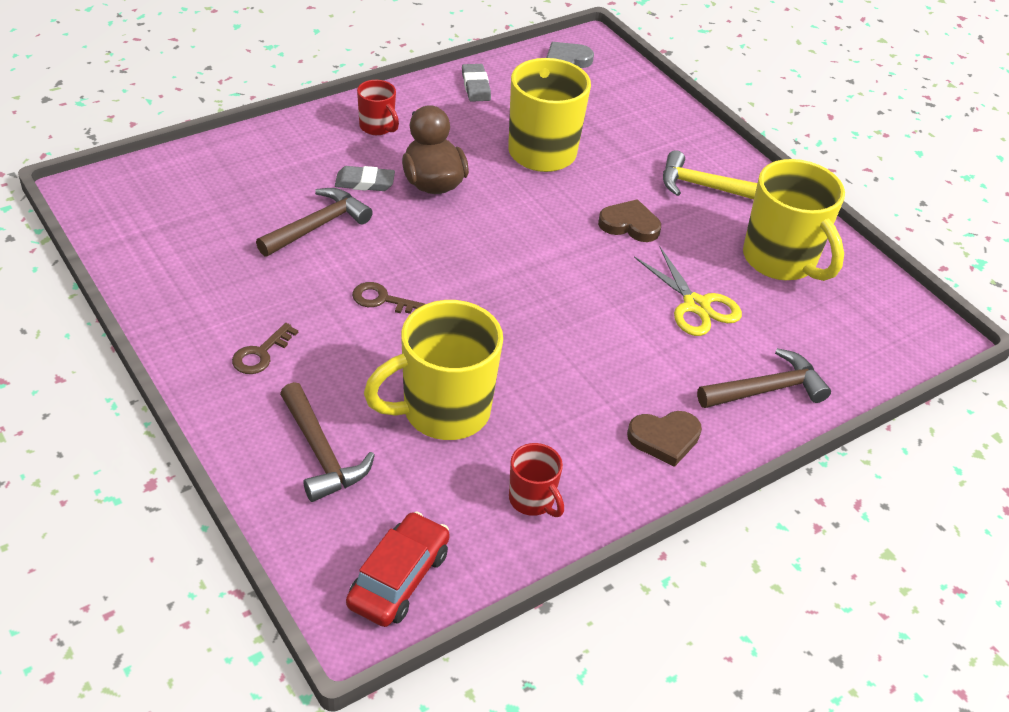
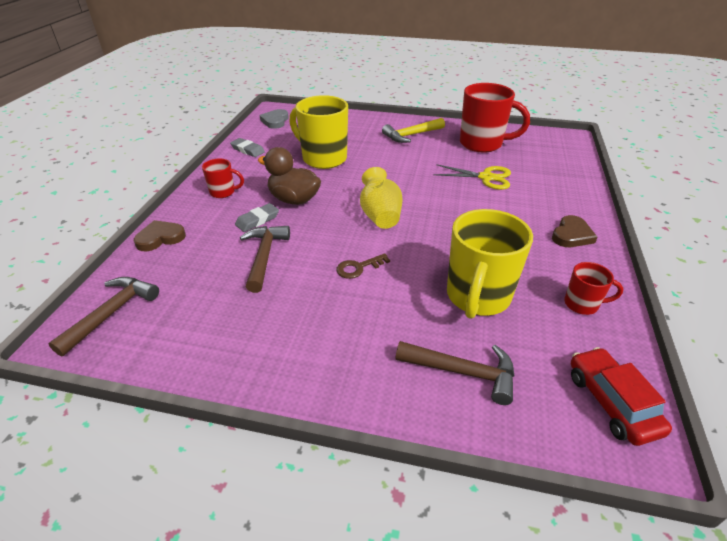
camera: 40 degrees left, 5 degrees down
(261, 354) = (340, 346): brown key -> none
(490, 263) = (380, 216): none -> yellow vase
(629, 225) = (408, 164): brown heart -> brown heart (160, 238)
(766, 389) = (563, 190): brown hammer -> brown hammer (112, 313)
(781, 261) = (482, 144): yellow mug -> red mug

